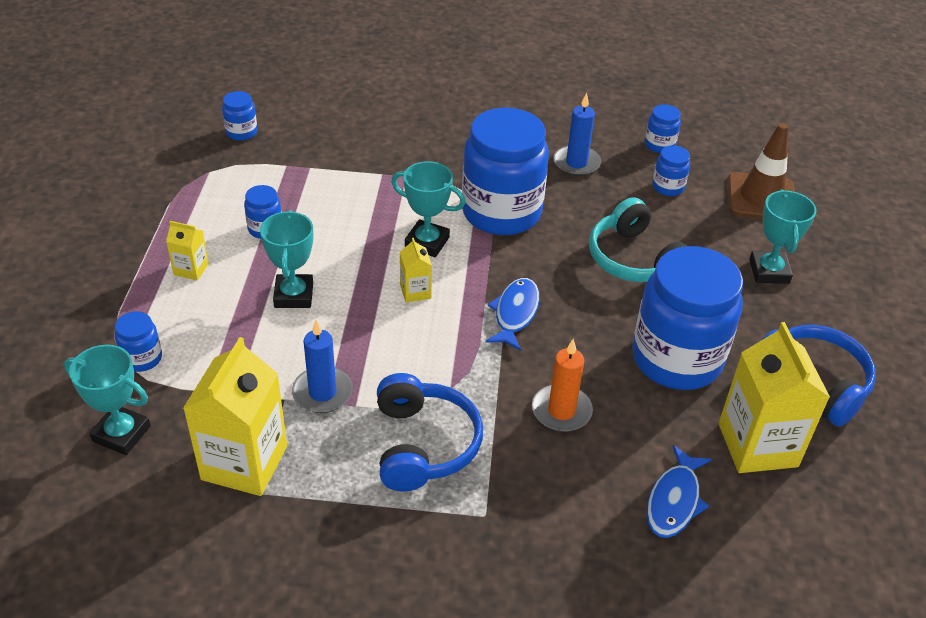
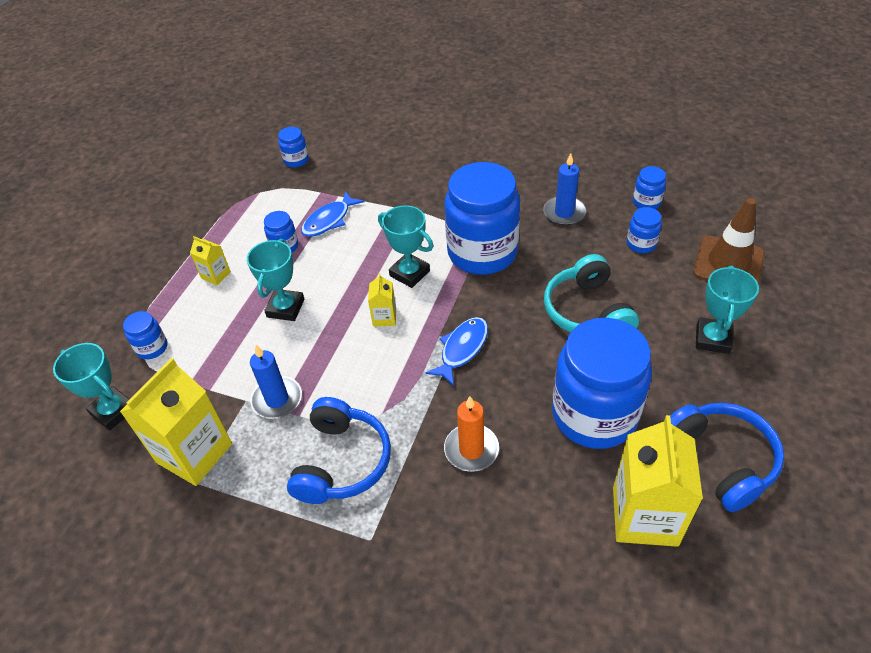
camera: 20 degrees right, 5 degrees up
(674, 500) = (545, 558): blue fish -> blue fish (329, 220)

